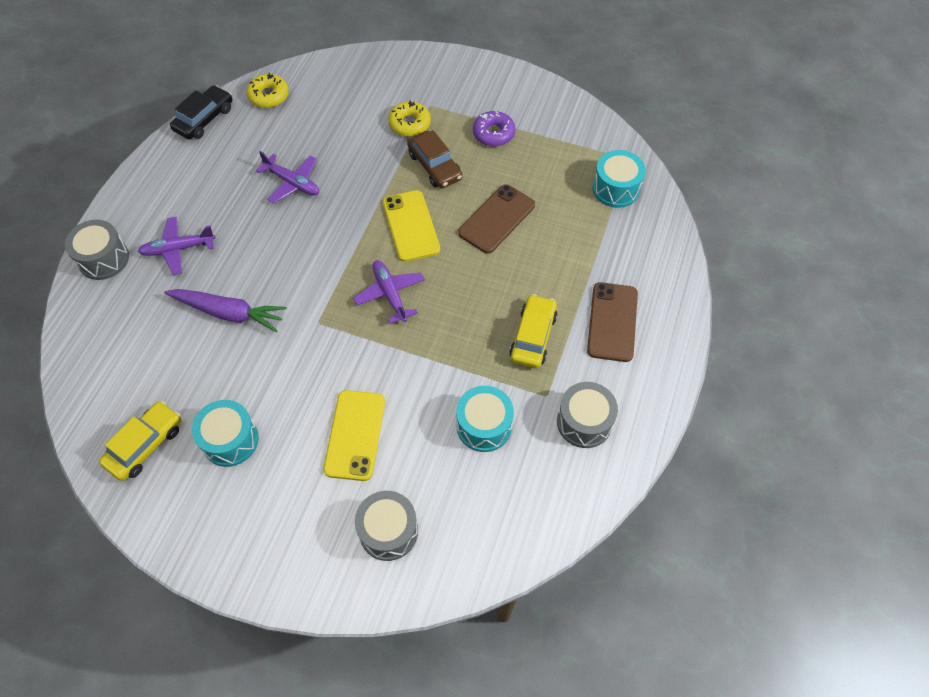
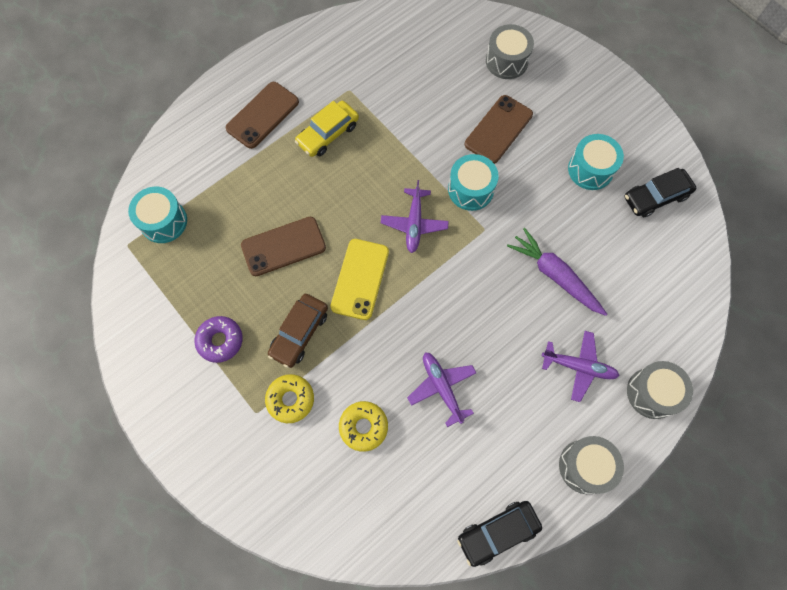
camera: 150 degrees left, 10 degrees up
(145, 445) = (655, 197): yellow car -> black car
(269, 96) = (414, 528): yellow donut -> yellow donut (363, 427)
(355, 435) = (498, 129): yellow phone -> brown phone
(434, 166) = (299, 333): brown car -> brown car turned 150 degrees counterclockwise
(484, 426) = (405, 92): turquoise drum -> turquoise drum (470, 190)
(584, 422) = (337, 61): grey drum -> grey drum (585, 466)

